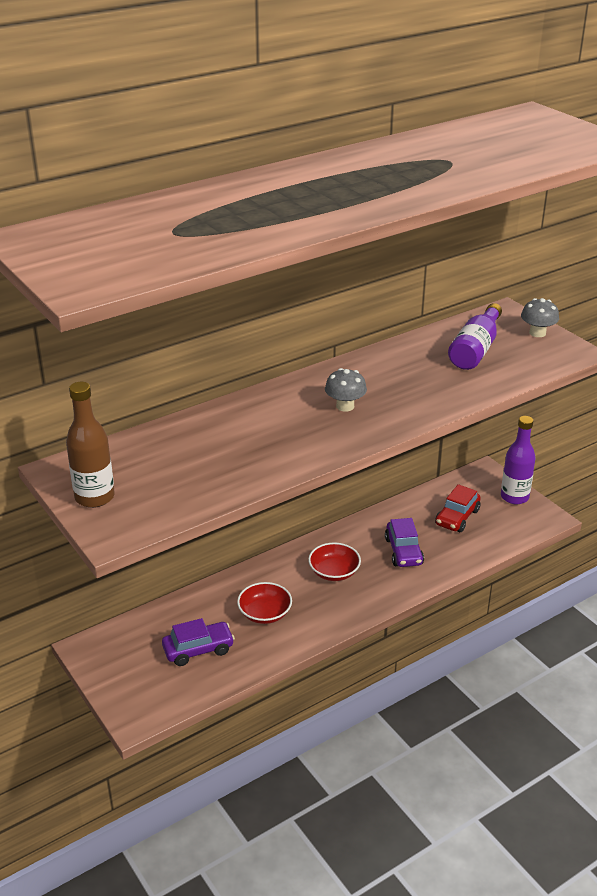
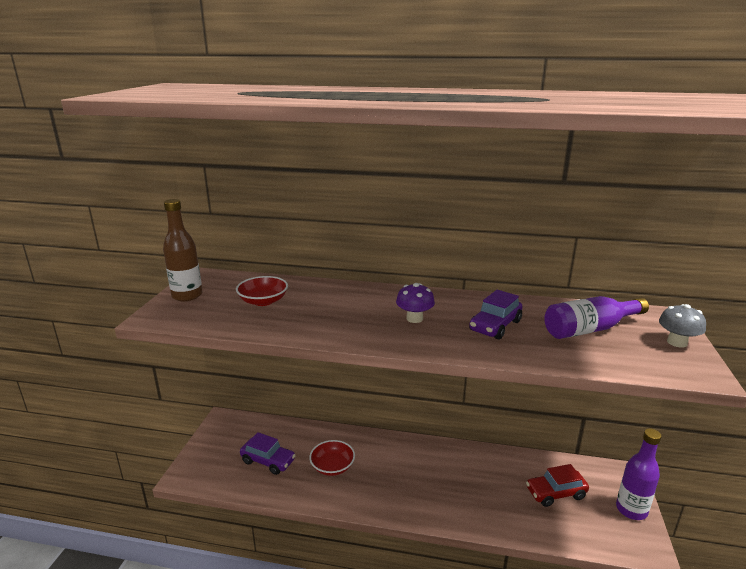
camera: 45 degrees right, 10 degrees down
(334, 572) = (410, 470): red bowl -> red bowl (263, 301)
(345, 406) = (414, 318): grey mushroom -> purple mushroom
(403, 551) = (479, 490): purple car -> purple car (495, 326)

